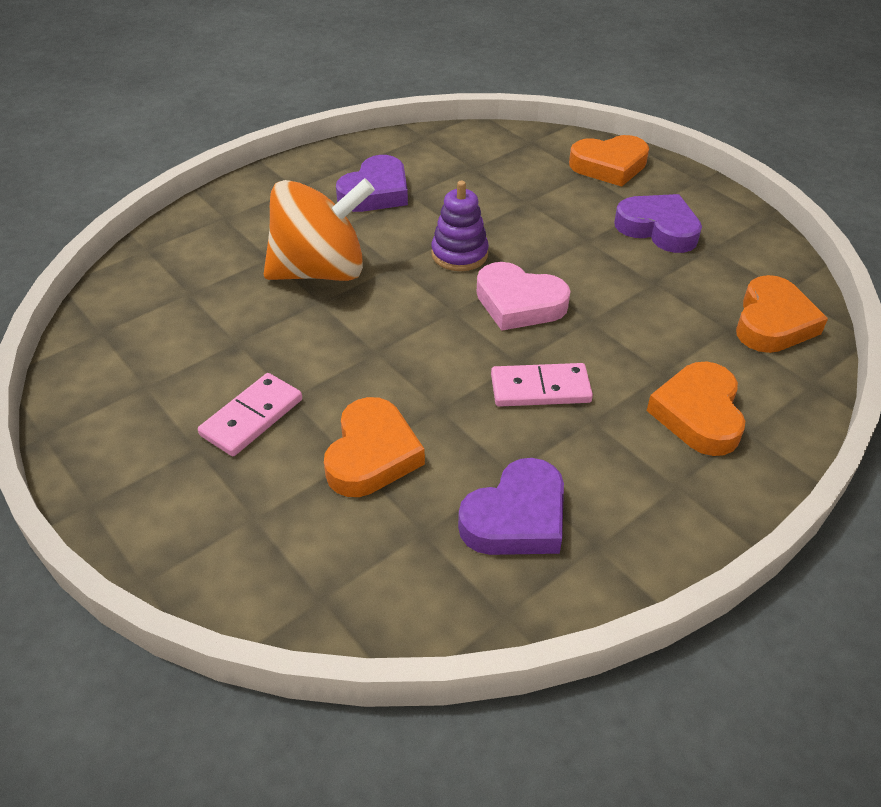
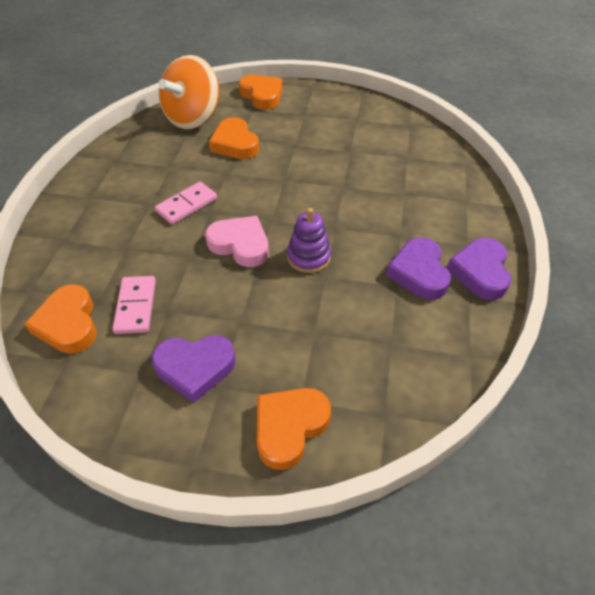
camera: 140 degrees right, 5 degrees up
(252, 417) = (299, 131): pink domino -> pink domino (135, 306)
(320, 271) = (367, 201): orange spinning top -> orange spinning top (193, 118)
(516, 517) = (155, 153): purple heart -> purple heart (480, 272)
(519, 303) = (240, 245): pink heart -> pink heart turned 45 degrees clockwise
(698, 414) = (94, 235): orange heart -> orange heart (262, 95)

